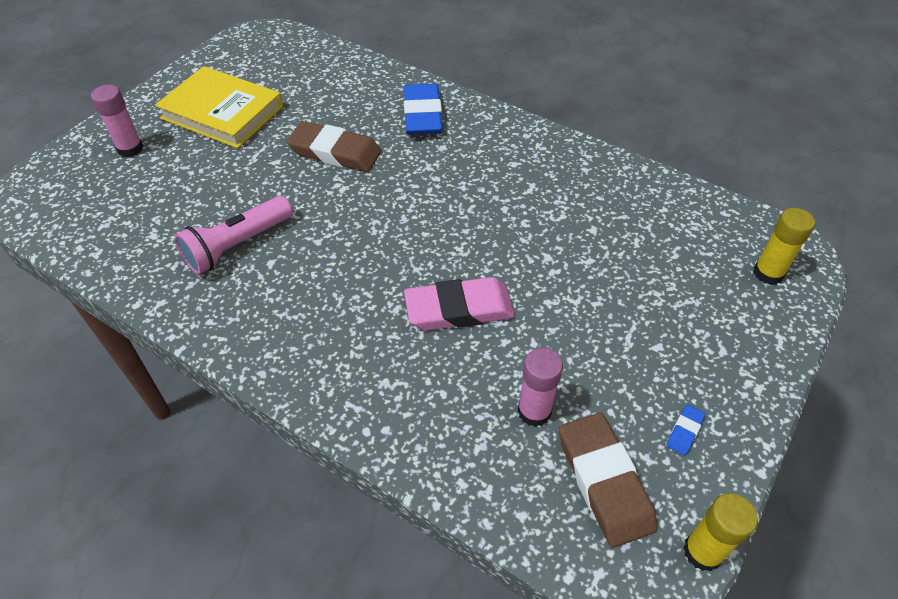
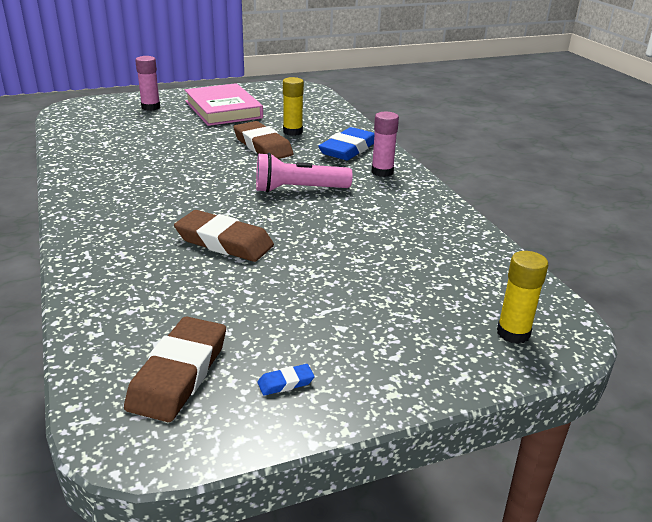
camera: 35 degrees right, 20 degrees down
(222, 112) = (223, 109): yellow book -> pink book
(237, 245) = (141, 162): pink flashlight -> pink flashlight (299, 189)
(459, 309) = (224, 242): pink eraser -> brown eraser
(534, 411) = (191, 313): pink glue stick -> pink glue stick (382, 172)
(702, 551) = (186, 457): yellow glue stick -> yellow glue stick (292, 132)

